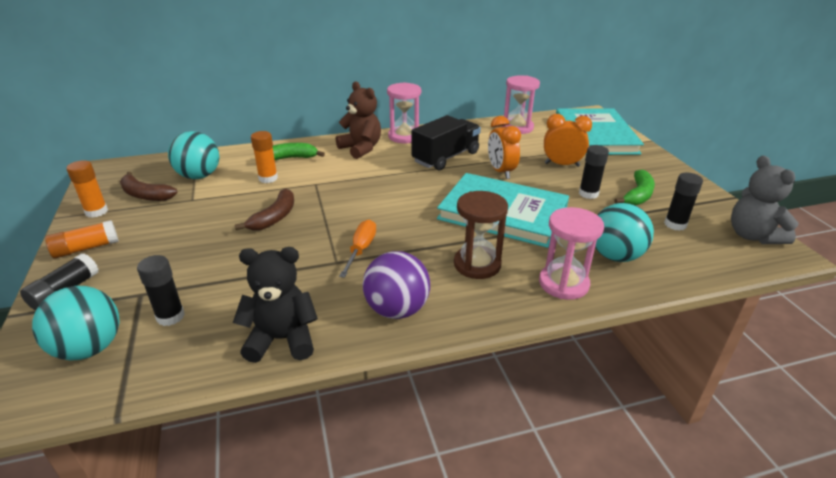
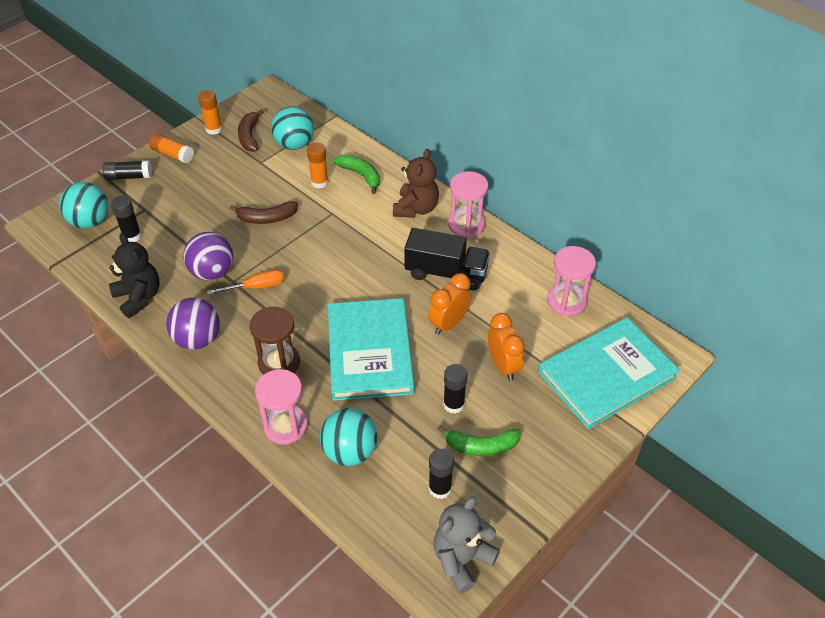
camera: 60 degrees right, 15 degrees up
(307, 271) = (212, 272): none -> purple ball

